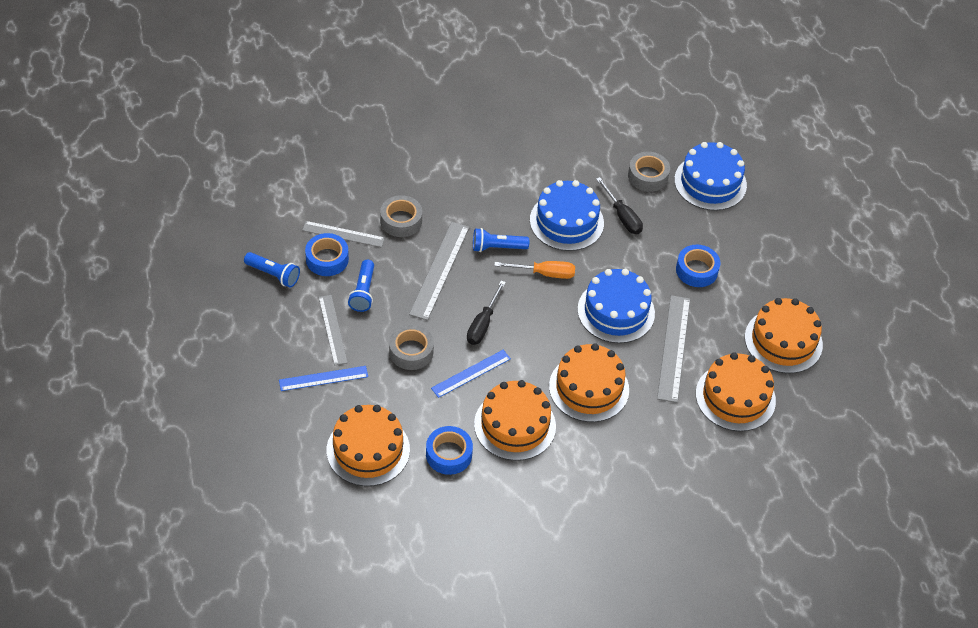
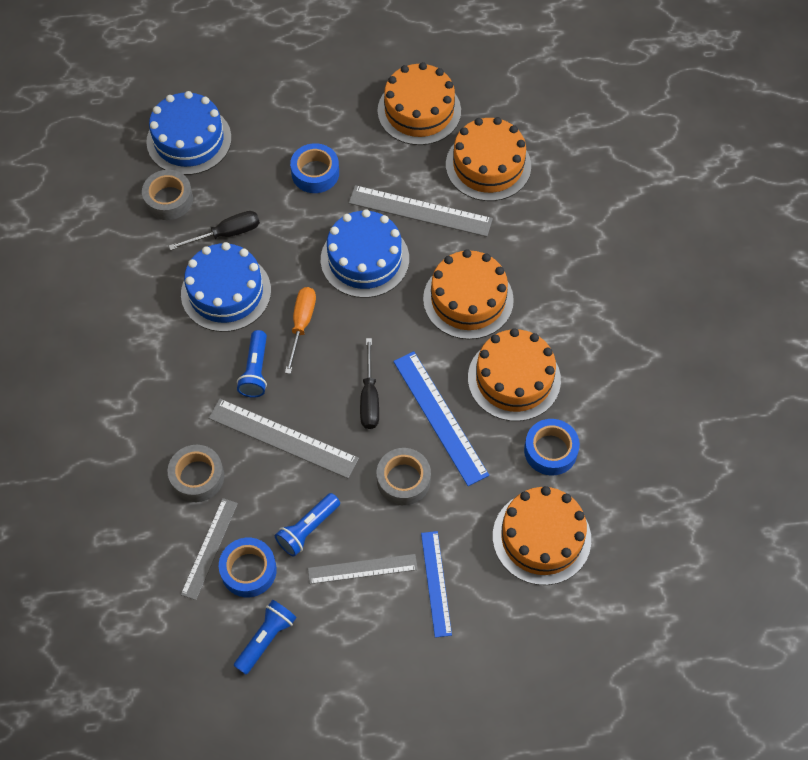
camera: 80 degrees left, 10 degrees up
(363, 292) = (307, 529): blue flashlight -> blue flashlight turned 120 degrees clockwise
(471, 373) = (440, 417): blue ruler -> blue ruler, size x1.51
(483, 324) = (369, 397): black screwdriver -> black screwdriver turned 60 degrees clockwise

